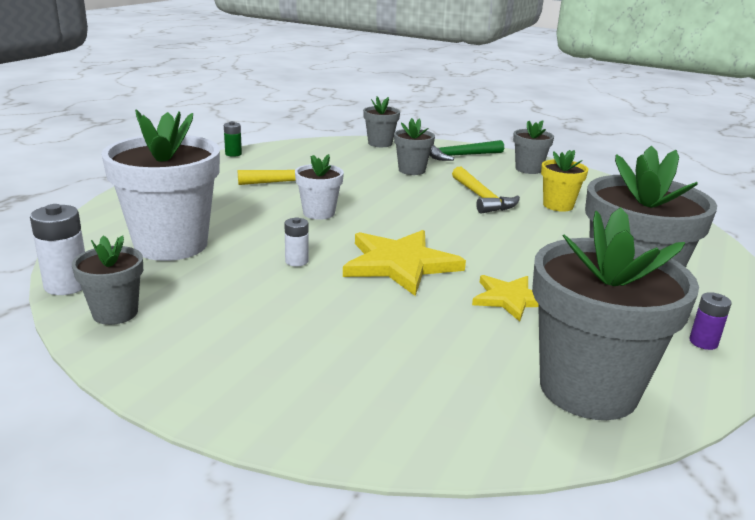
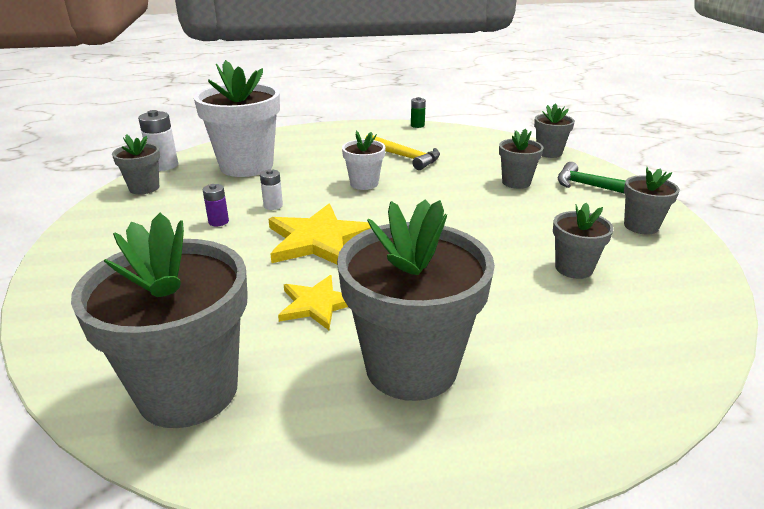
camera: 55 degrees right, 5 degrees up
(482, 198) = (514, 228): yellow hammer -> none
(558, 205) = (573, 268): yellow flower pot -> grey flower pot
(703, 342) = (354, 448): purple battery -> purple battery (218, 222)

